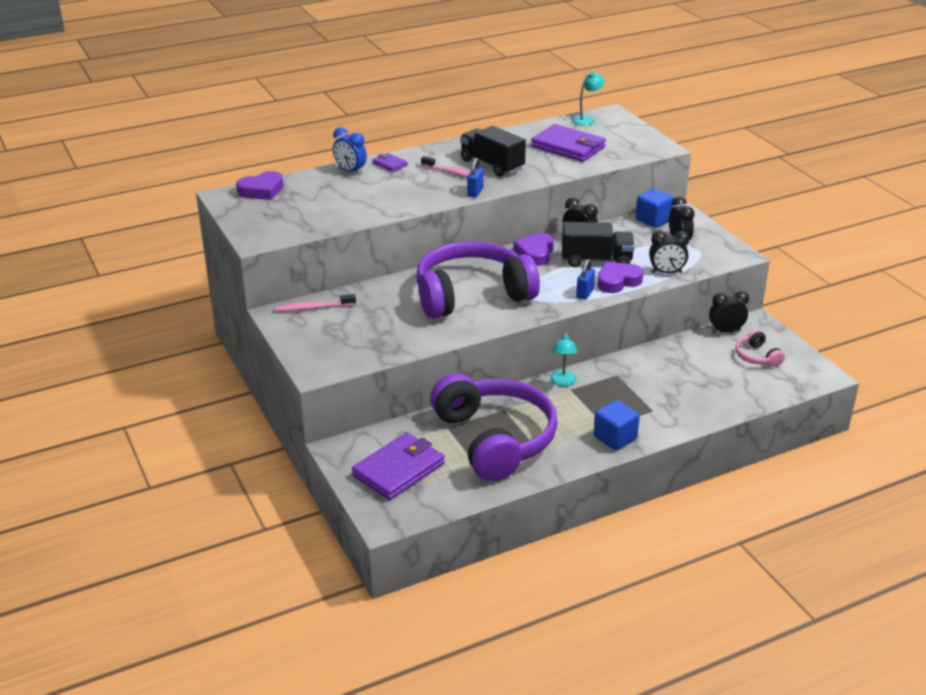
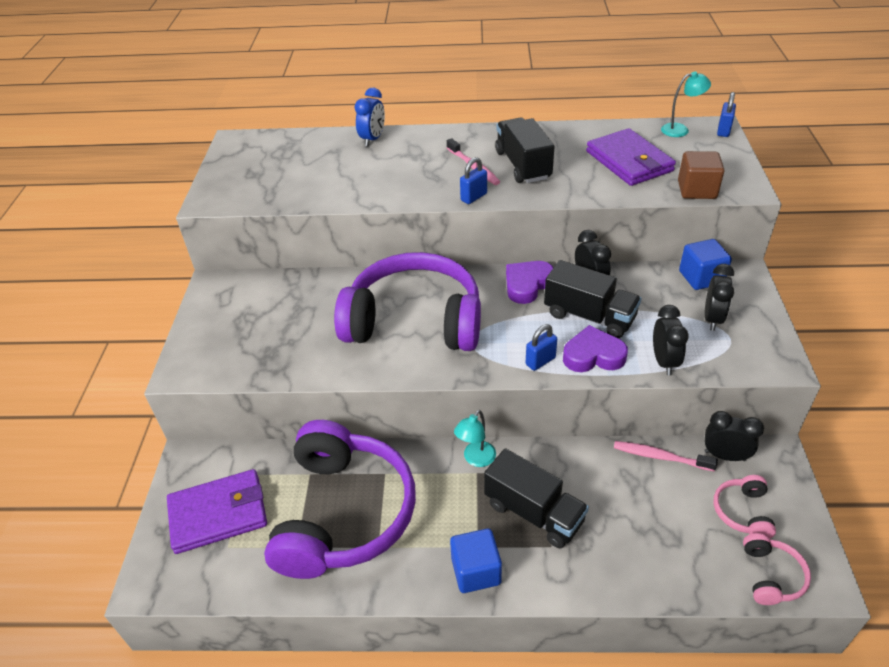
camera: 30 degrees right, 10 degrees up
(261, 190) = (272, 142): purple heart -> none
(314, 308) = (251, 287): pink toothbrush -> pink toothbrush (660, 457)
(350, 171) = (373, 139): blue clock -> blue clock turned 135 degrees counterclockwise
(390, 164) = (418, 139): purple wallet -> none
(618, 115) = (723, 131): none -> blue padlock
(627, 397) = (534, 512): none -> black truck
(630, 155) = (696, 190): none -> brown cube
(666, 272) = (664, 361): black clock -> black clock turned 120 degrees counterclockwise
(794, 381) = (771, 576): none -> pink headphones

